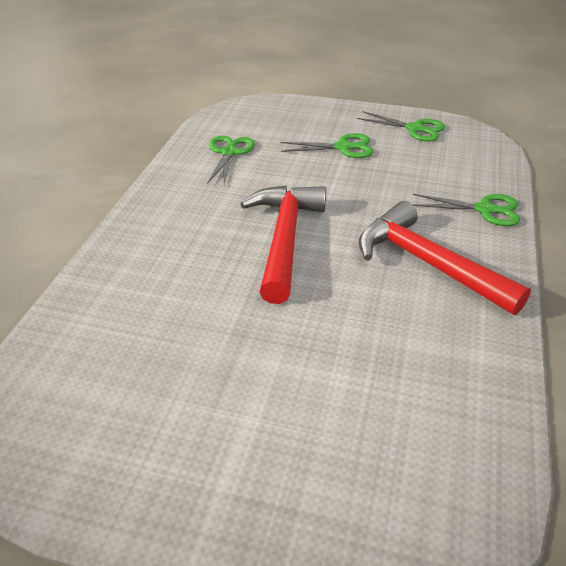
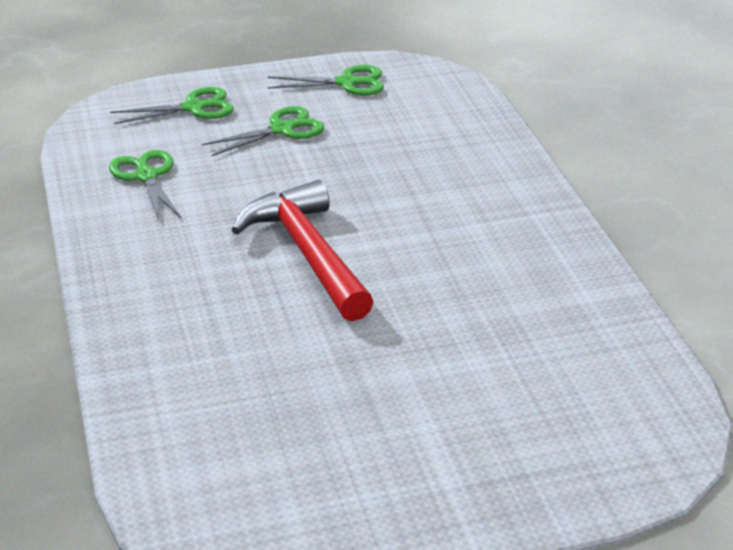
camera: 30 degrees left, 5 degrees down
(428, 263) = (477, 229): red hammer -> none
(485, 210) = (492, 155): green scissors -> green scissors (194, 107)

